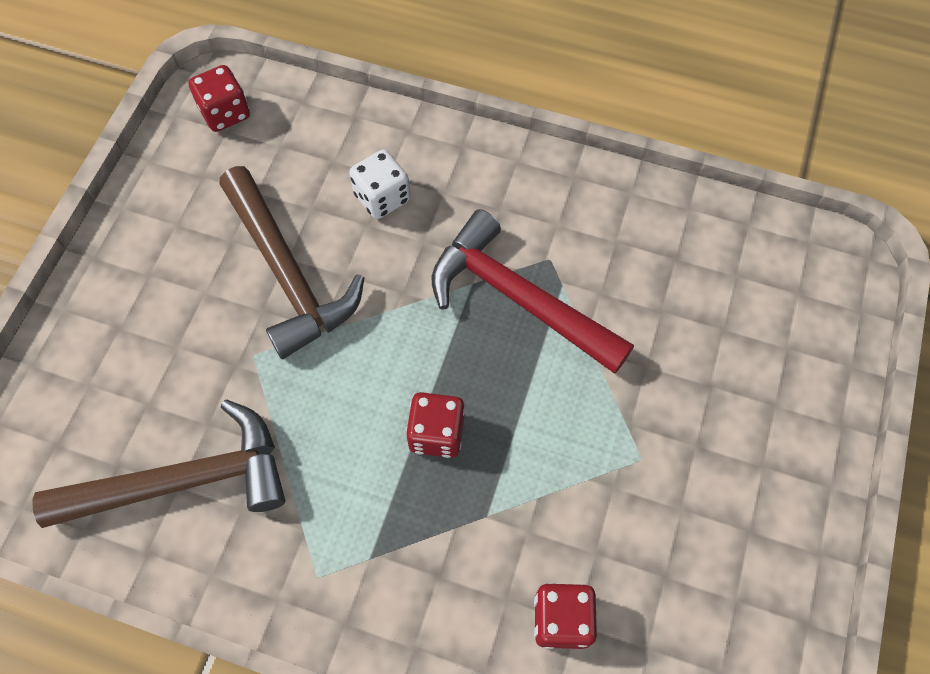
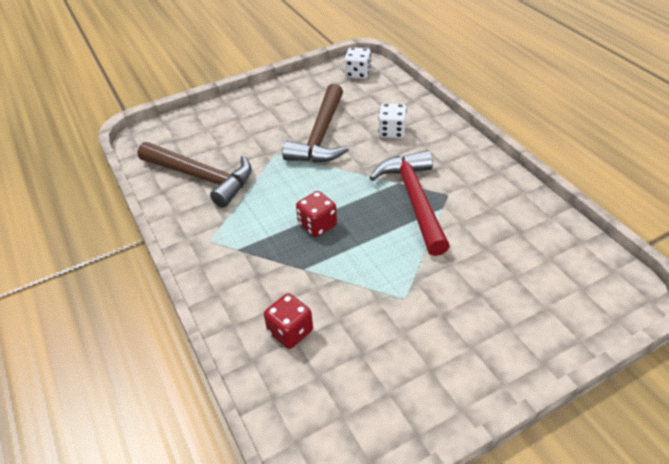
camera: 45 degrees right, 20 degrees down
(225, 113) = (358, 73): red dice -> white dice

